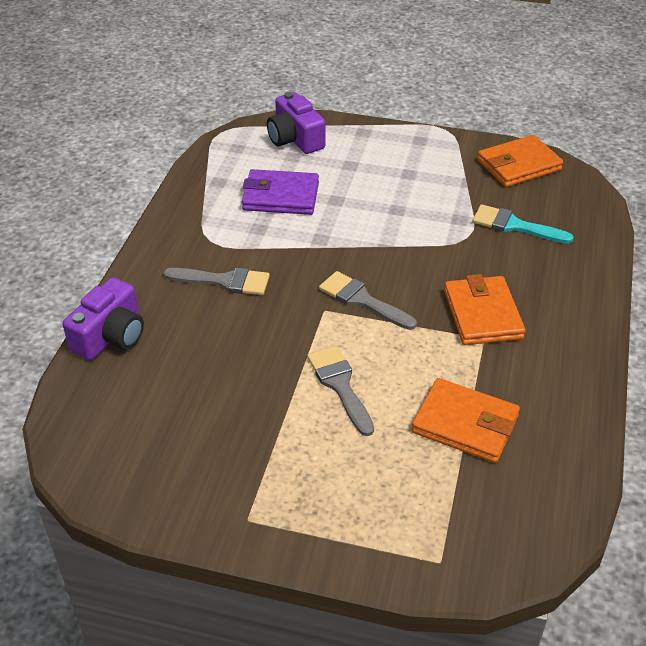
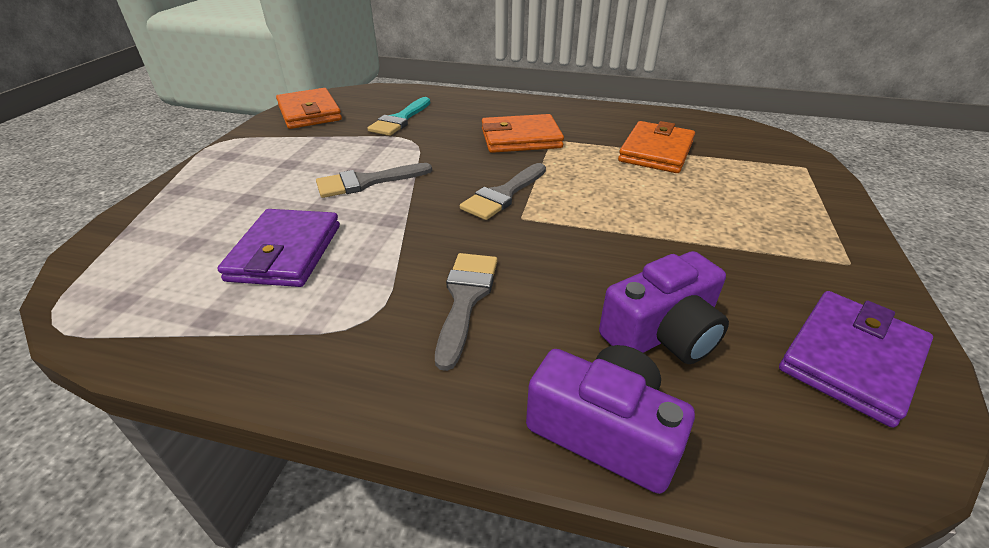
camera: 90 degrees left, 5 degrees down
(140, 469) = (851, 359): none -> purple wallet
(295, 139) = (148, 242): purple camera -> purple camera (662, 333)
(340, 385) = (635, 208): grey brush -> grey brush (367, 182)

